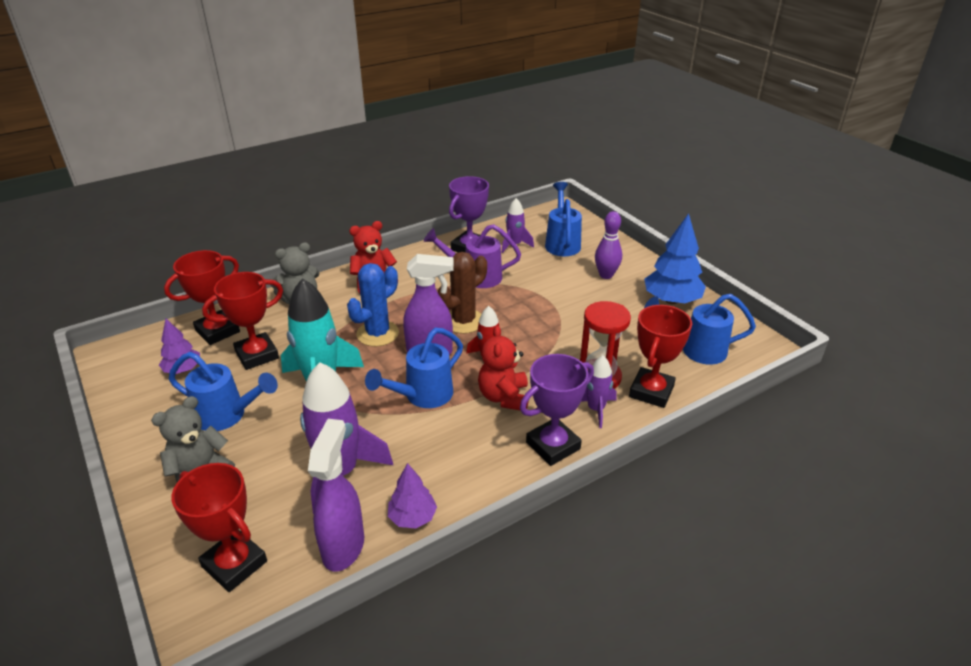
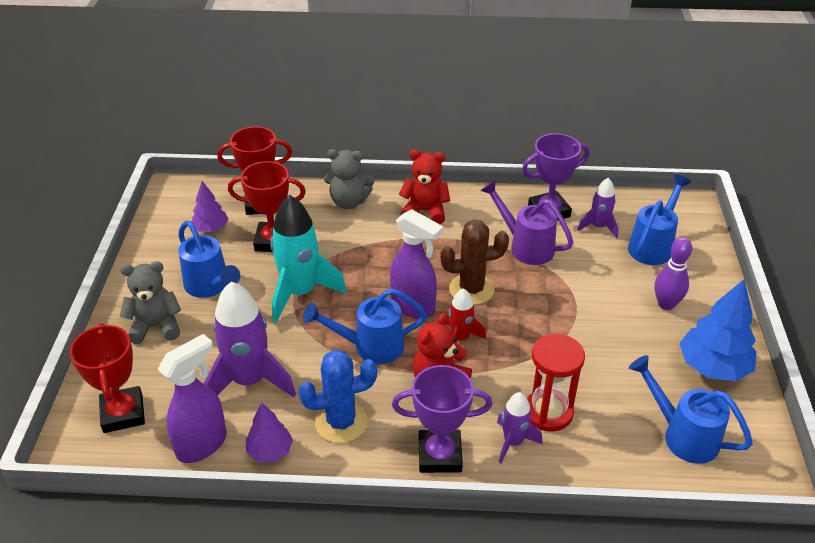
camera: 35 degrees right, 5 degrees up
(377, 333) = (384, 266): blue cactus -> blue cactus (341, 422)
(651, 391) = (587, 454): red trophy -> none

